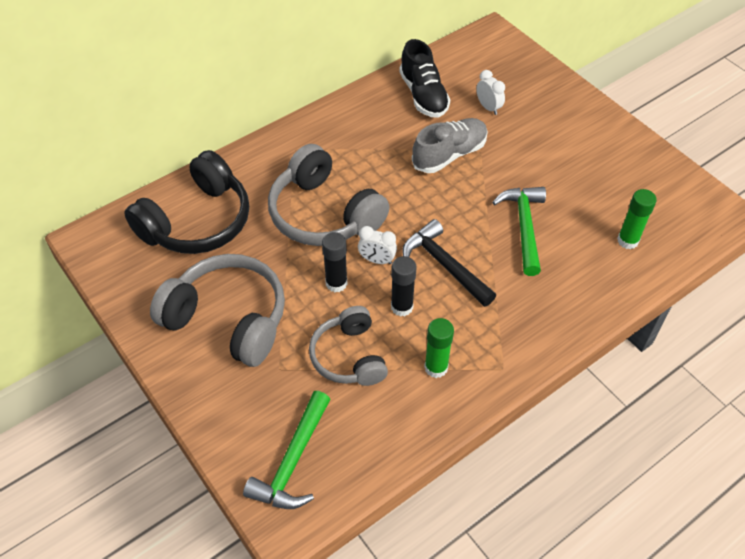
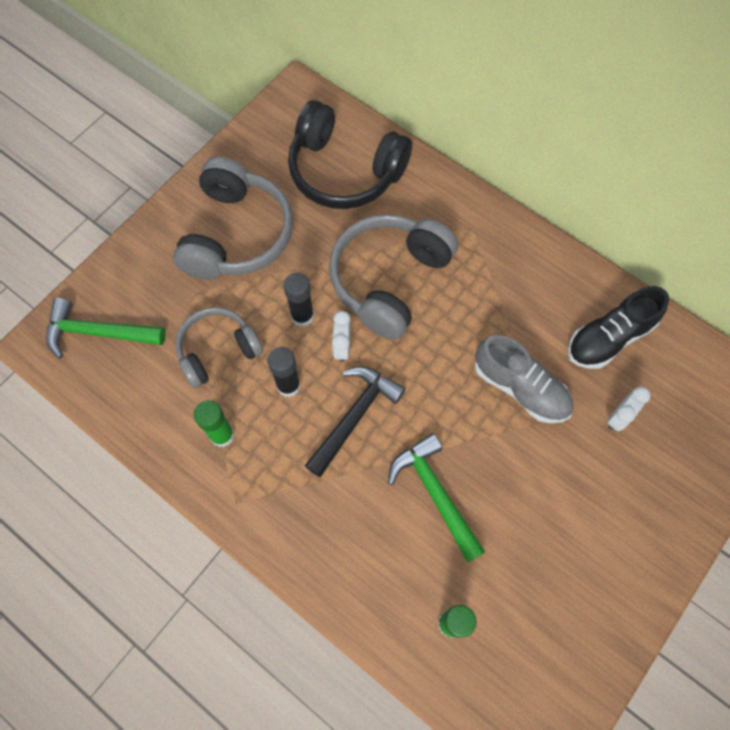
camera: 75 degrees right, 15 degrees up
(524, 227) = (435, 493): green hammer -> green hammer turned 105 degrees counterclockwise

